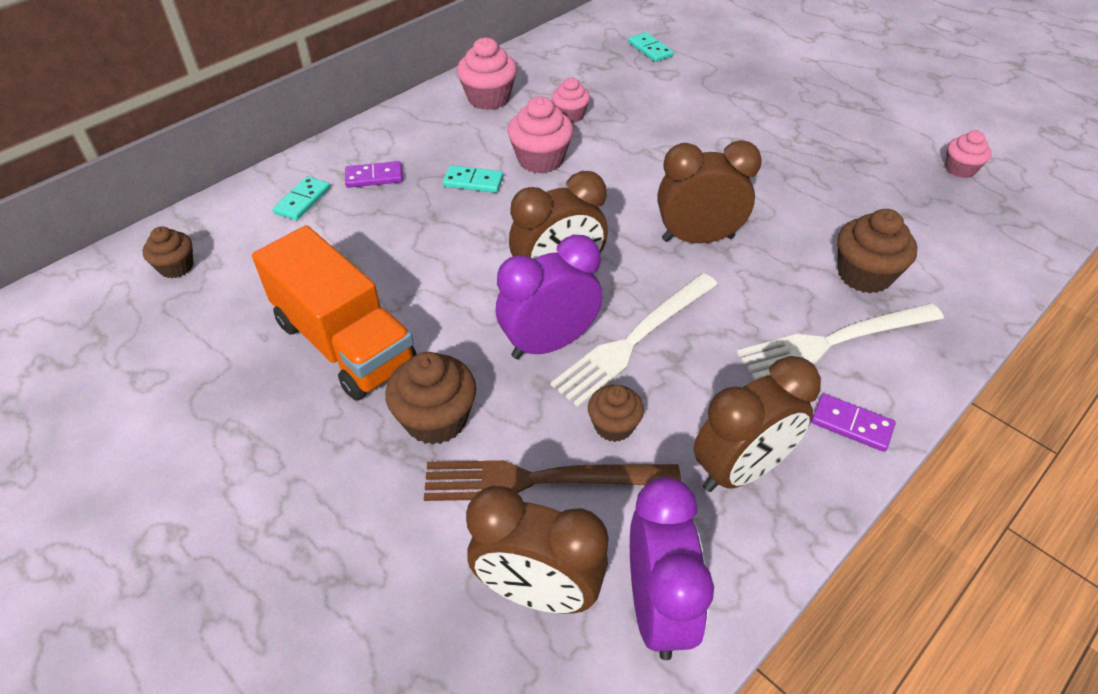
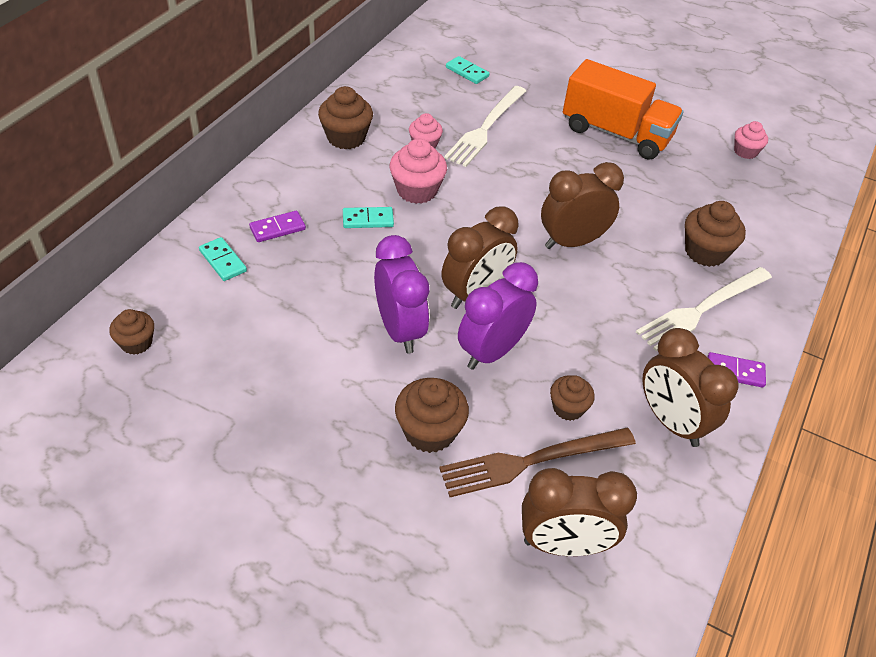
camera: 20 degrees left, 0 degrees up
(302, 200) = (223, 261): turquoise domino -> turquoise domino turned 45 degrees counterclockwise
(344, 343) = (324, 383): orange truck -> orange truck (616, 133)
(488, 98) = (346, 137): pink cupcake -> brown cupcake
(634, 340) = (556, 336): white fork -> white fork (485, 128)
(657, 608) = (651, 535): purple clock -> purple clock (400, 330)
(740, 470) = (671, 422): brown clock -> brown clock turned 105 degrees clockwise

